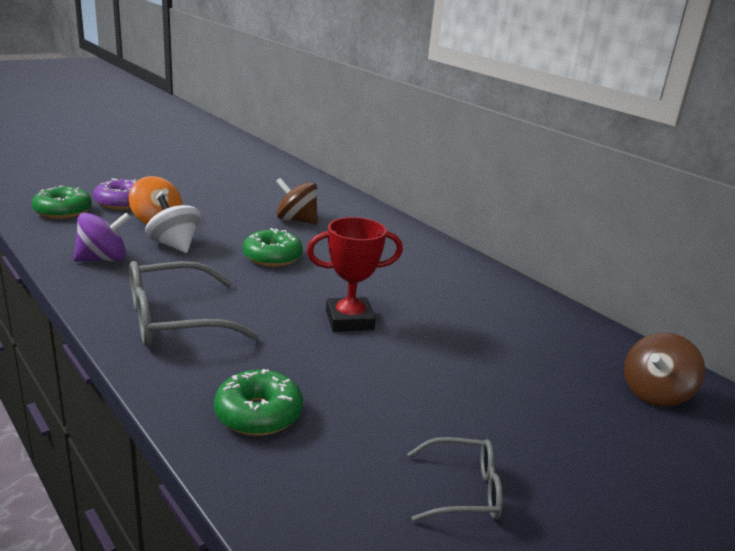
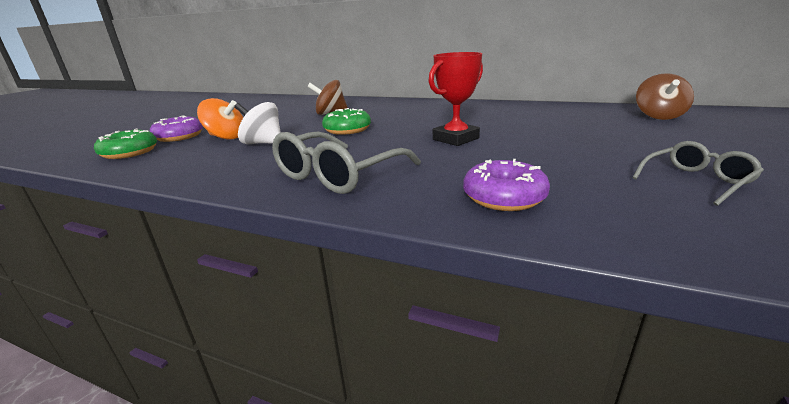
camera: 25 degrees left, 0 degrees up
(103, 259) = (214, 165): purple spinning top -> none
(258, 414) = (504, 197): green donut -> purple donut

